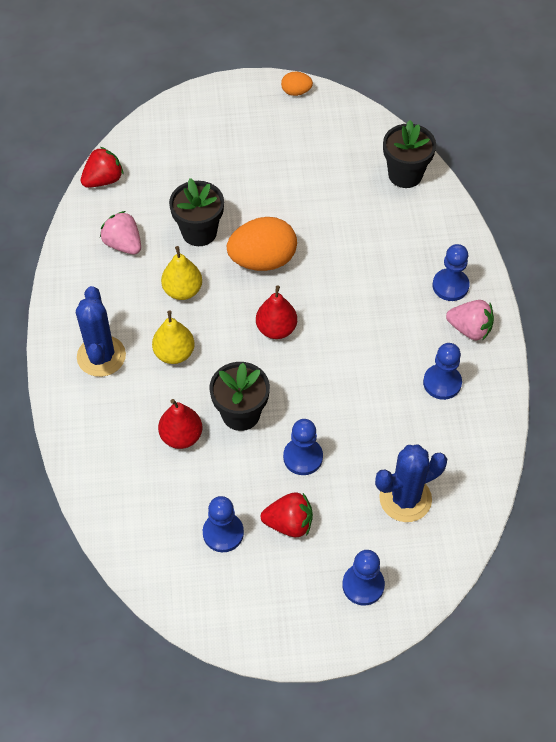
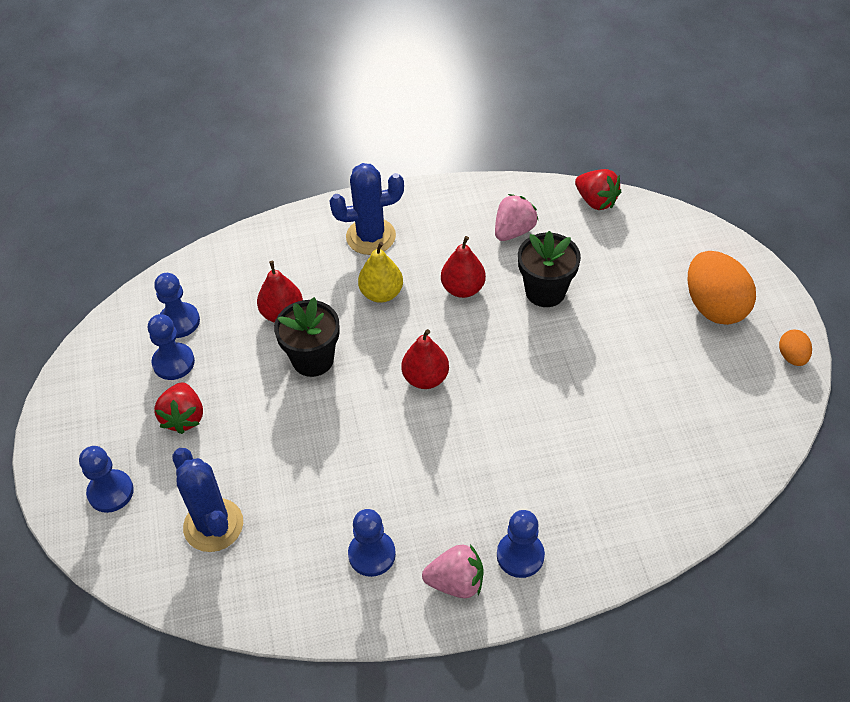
camera: 85 degrees right, 5 degrees down
(183, 290) = (463, 288): yellow pear -> red pear
(262, 260) = (518, 354): orange egg -> orange egg (714, 306)
(303, 457) = (262, 421): blue pawn -> blue pawn (179, 321)
(405, 174) = (691, 490): black flower pot -> none
(469, 329) = (456, 582): pink strawberry -> pink strawberry turned 105 degrees counterclockwise

